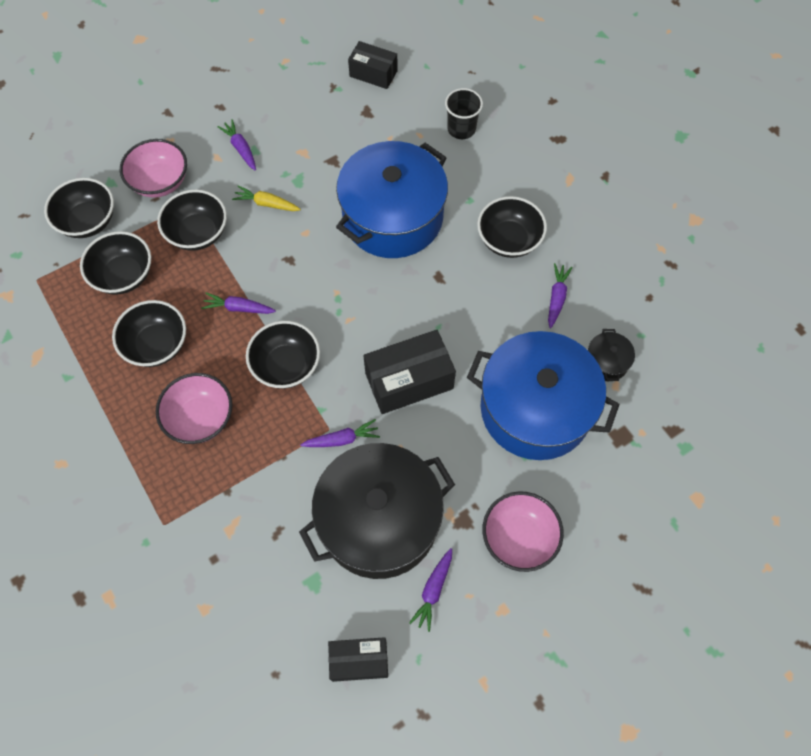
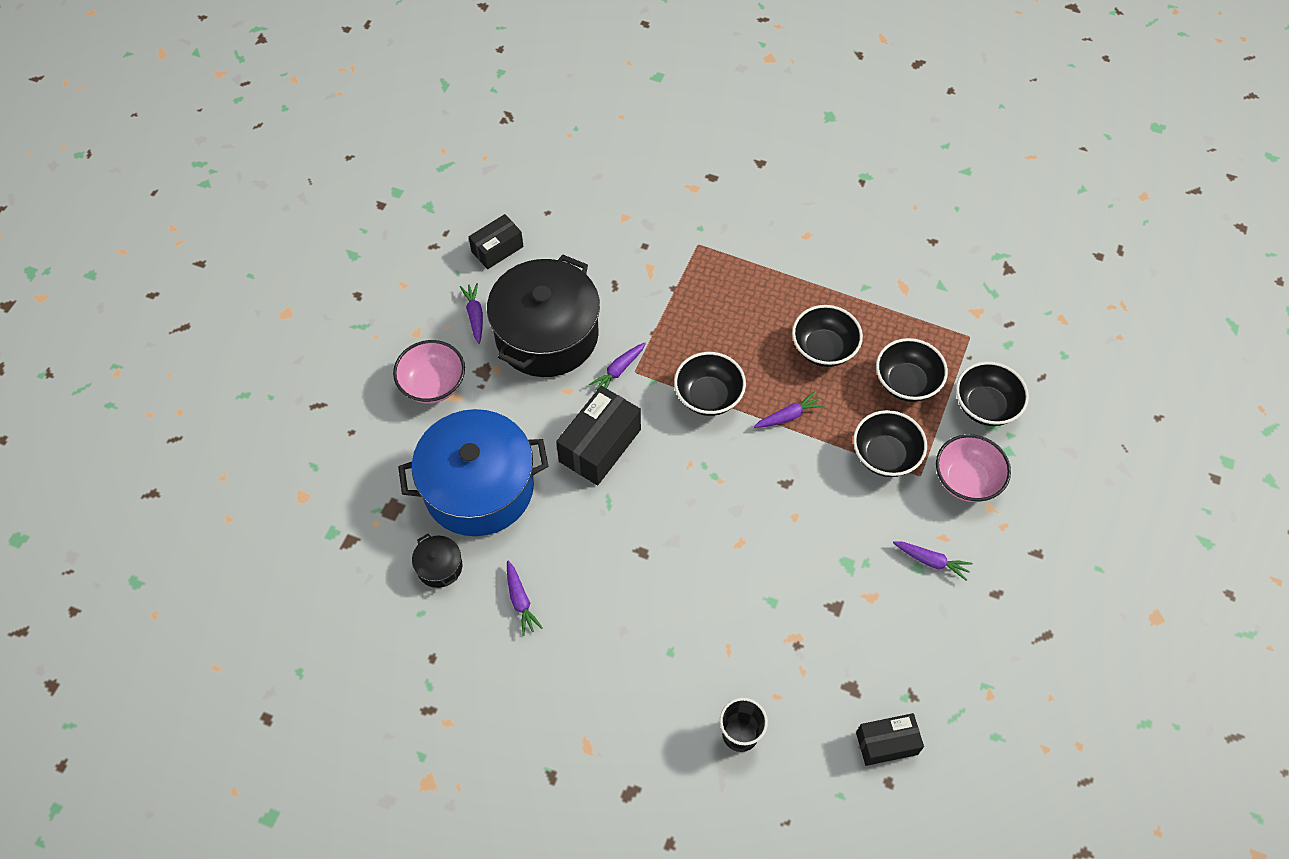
camera: 145 degrees right, 5 degrees down
(200, 418) = (738, 320): pink bowl -> none
(267, 204) = (854, 522): yellow carrot -> none
(393, 217) = (729, 584): blue pot -> none
(509, 240) = (603, 632): black bowl -> none

